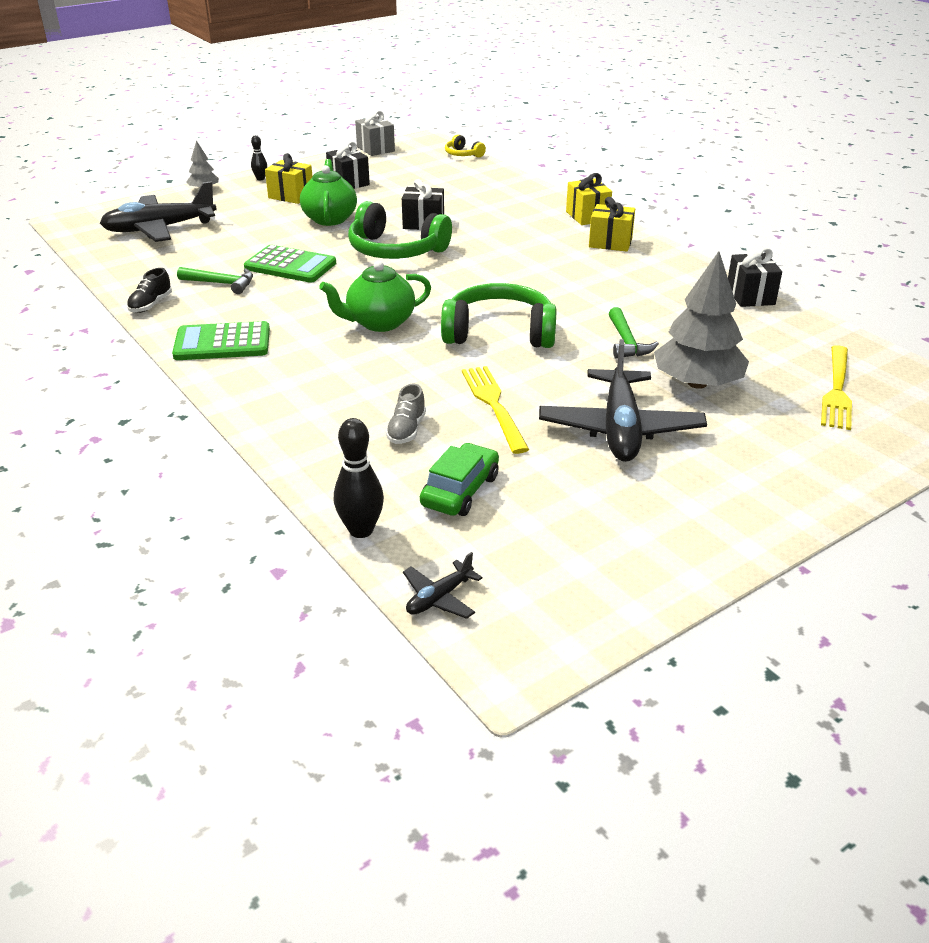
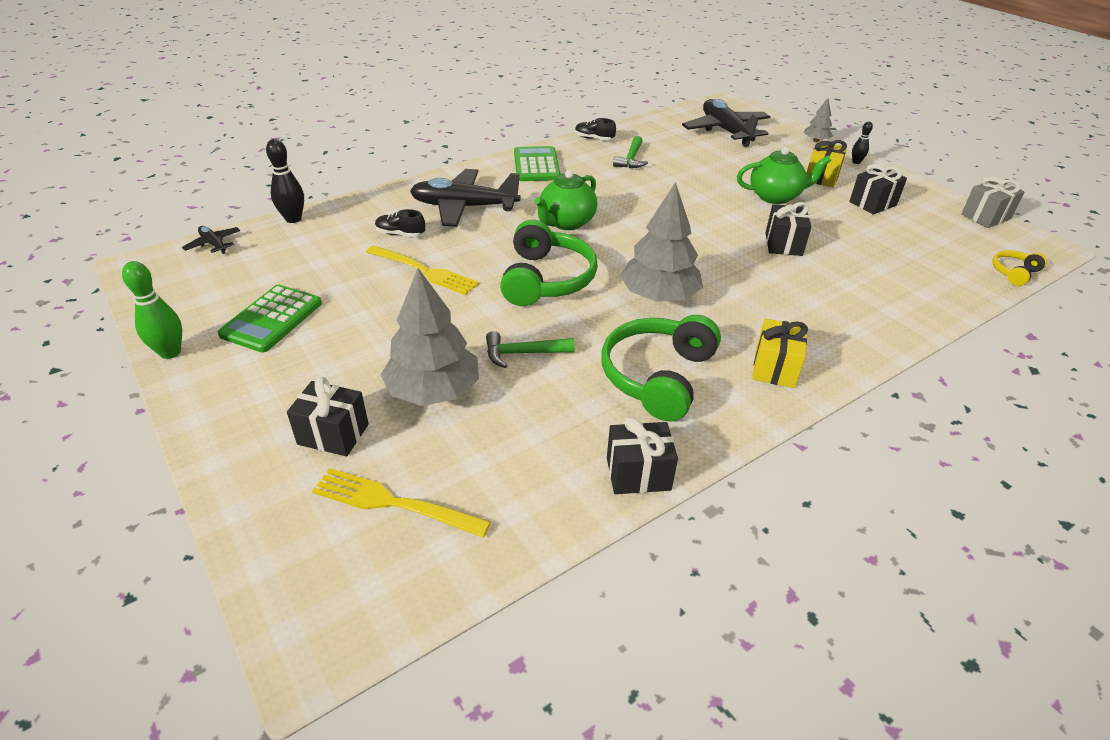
camera: 90 degrees right, 5 degrees up
(290, 265) = (669, 183): green calculator -> green calculator (272, 319)
(379, 323) = (566, 222): green teapot -> green teapot turned 120 degrees counterclockwise
(395, 250) = (712, 229): green headphones -> green headphones (657, 376)
(406, 430) = (400, 234): grey shoe -> black shoe
(460, 491) = (317, 254): green car -> none
(493, 405) = (425, 271): yellow fork -> yellow fork turned 45 degrees clockwise
(520, 280) = (659, 296): none -> grey tree
(587, 216) = (853, 357): yellow gift -> none
(620, 429) = (369, 332): black plane -> black plane (464, 207)
(703, 568) = (170, 352): none -> green bowling pin
(778, 429) = (333, 434): none -> black gift

